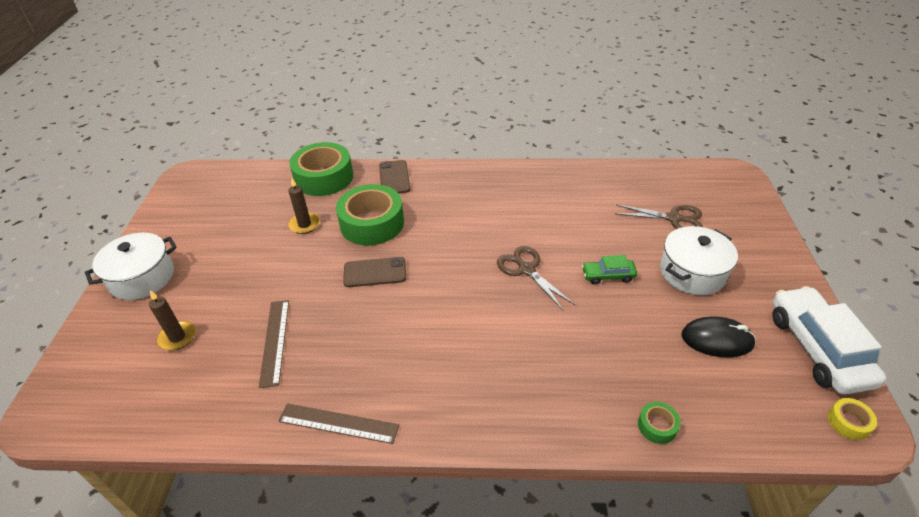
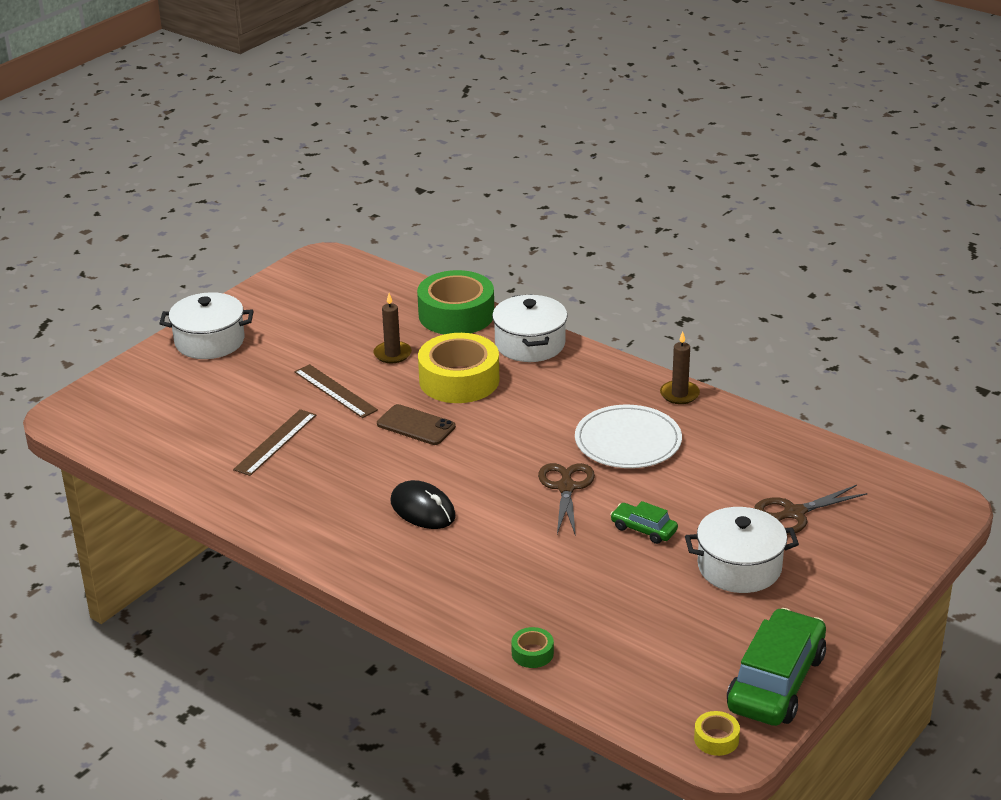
camera: 35 degrees right, 10 degrees down
(177, 337) = (201, 403): brown candle -> brown candle (679, 394)
(338, 423) = (271, 523): brown ruler -> brown ruler (335, 391)
(372, 223) = (459, 380): green tape -> yellow tape
(394, 177) = (530, 344): brown phone -> white pot
(527, 216) = (628, 441): none -> white plate
(674, 218) = (794, 513): brown scissors -> brown scissors turned 105 degrees clockwise
(717, 340) = (681, 627): black mouse -> black mouse (423, 509)
(817, 348) = (776, 682): white car -> green car

